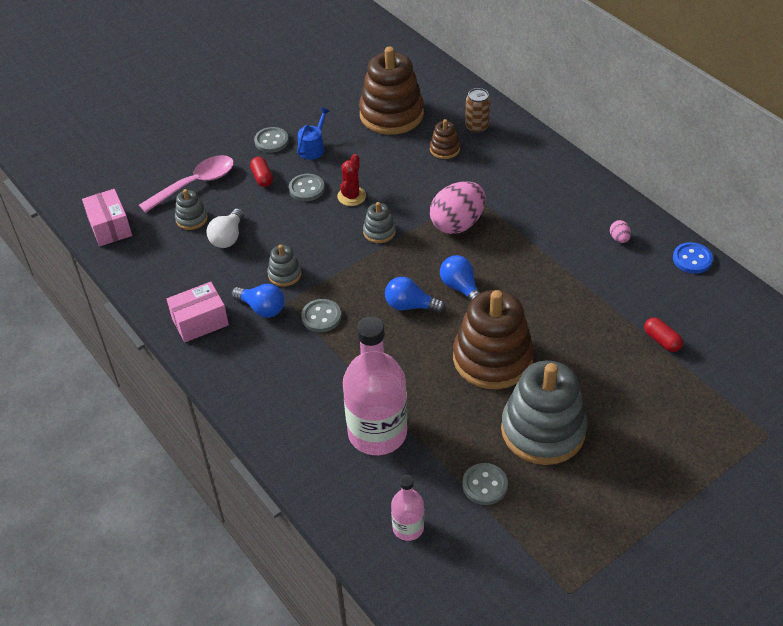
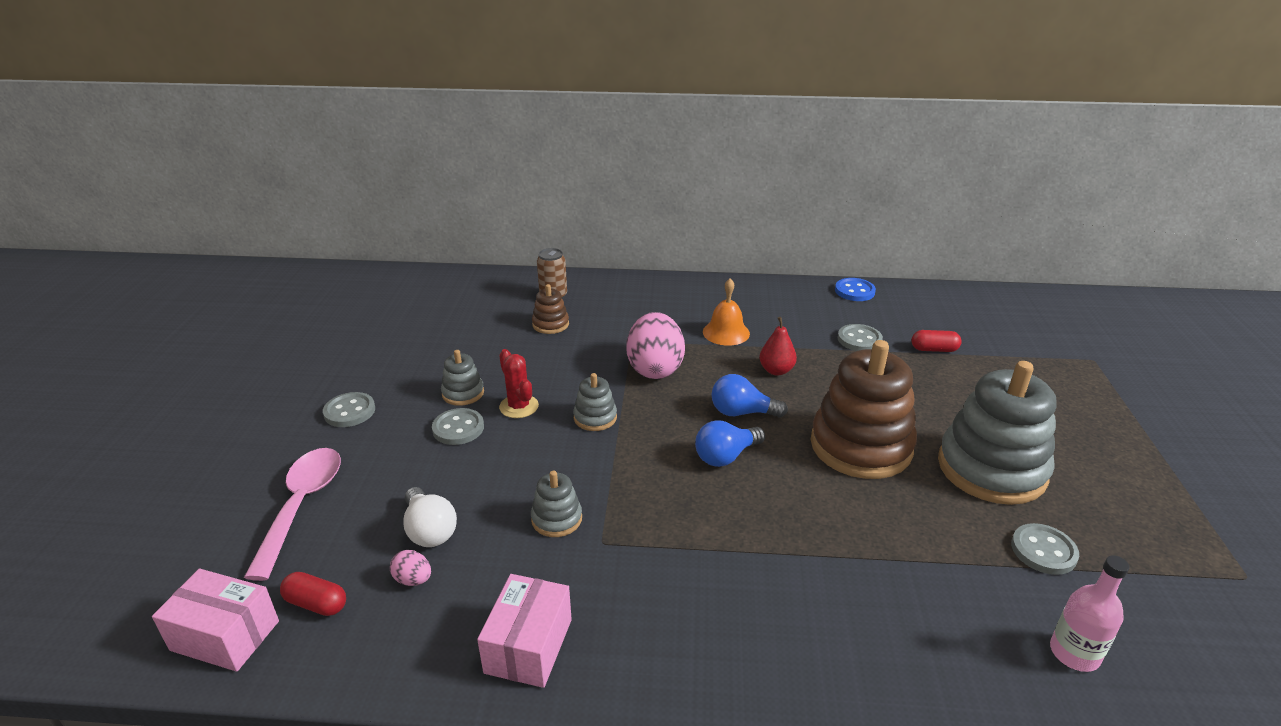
camera: 50 degrees left, 15 degrees down
(191, 219) = (349, 543): grey stacking toy -> grey stacking toy (463, 393)
(262, 178) = (388, 449): red capsule -> red capsule (316, 603)
(262, 308) = (583, 571): blue light bulb -> none
(313, 148) = (411, 391): blue watering can -> none
(321, 317) = (661, 529): grey button -> grey button (859, 340)
(377, 433) = (894, 590): pink bottle -> none
(391, 114) = (456, 325): brown stacking toy -> none
(527, 277) = (776, 370): none -> red pear
(542, 229) = (726, 332): none -> orange bell
(619, 239) = (789, 307): pink egg -> pink egg (413, 580)

